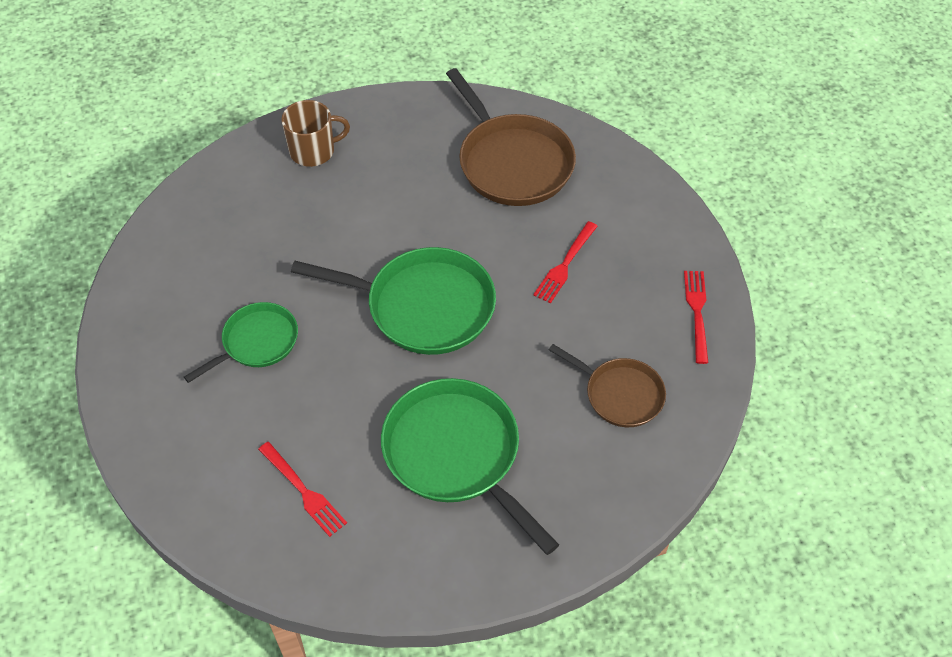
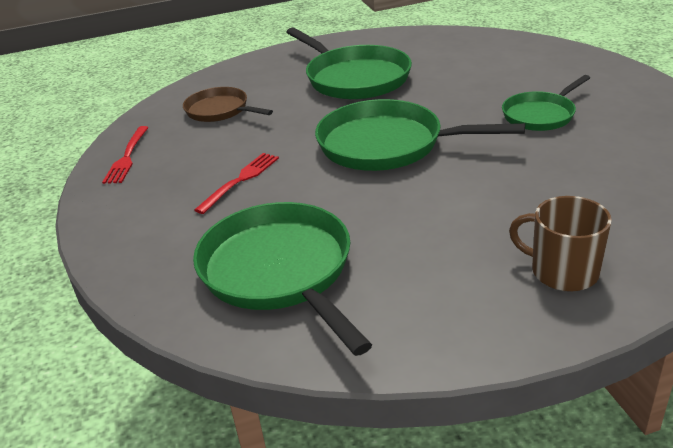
camera: 175 degrees left, 20 degrees down
(303, 491) = (465, 58): red fork -> none
(313, 151) = (562, 271): brown mug -> brown mug turned 45 degrees clockwise
(513, 163) = (279, 271): brown pan -> green pan

